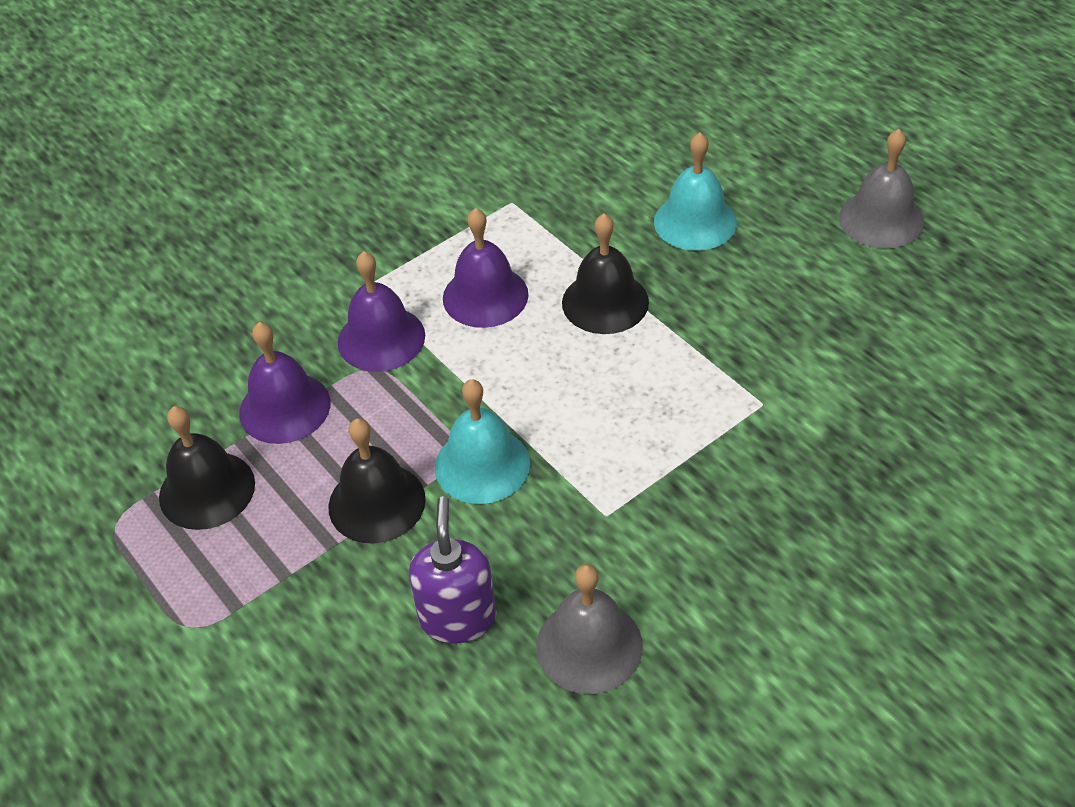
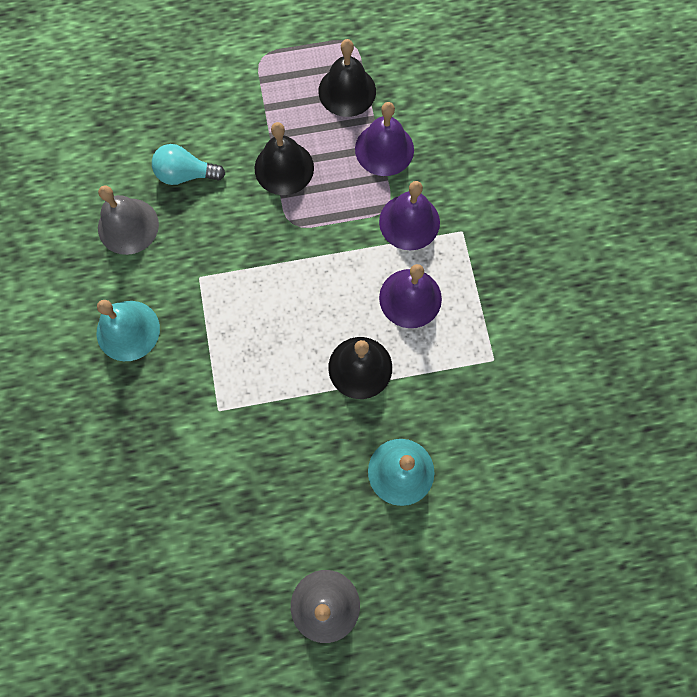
camera: 115 degrees right, 25 degrees up
(458, 617) = (186, 174): purple soap dispenser -> turquoise light bulb
(482, 465) = (275, 231): turquoise bell -> turquoise bell (128, 330)

